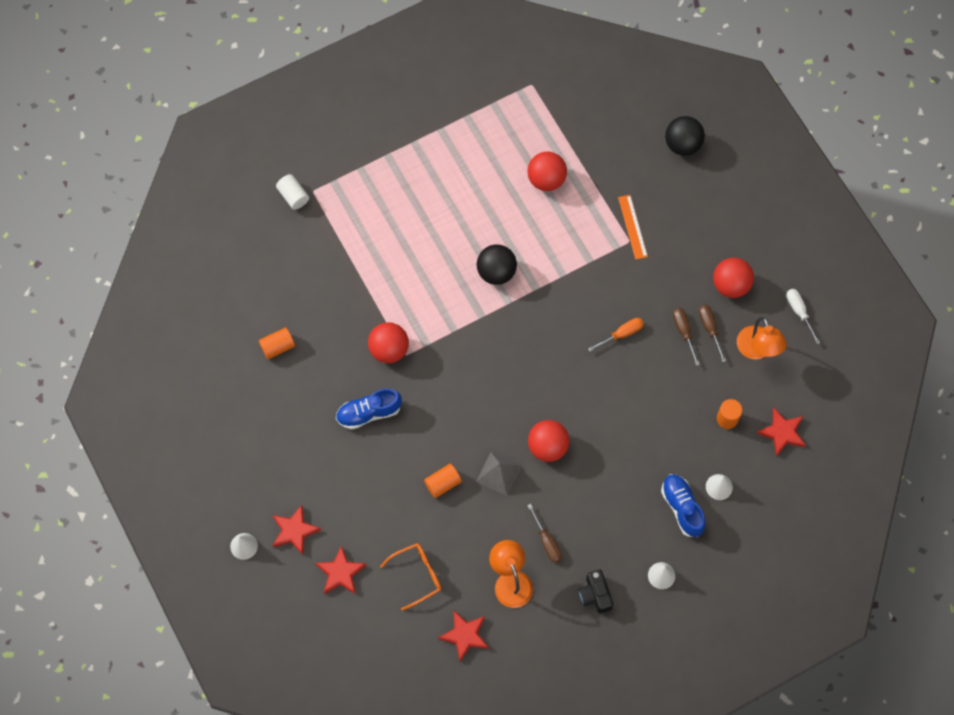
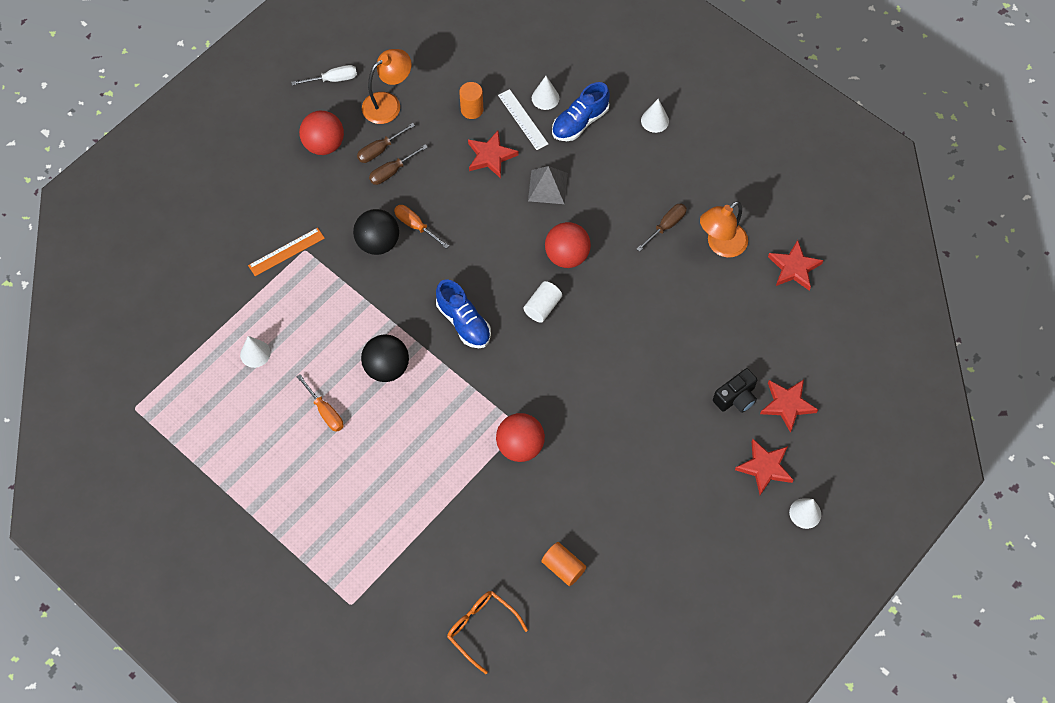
camera: 110 degrees left, 5 degrees down
(293, 196) = (365, 625): white cylinder -> white cylinder (542, 307)
(369, 413) = (601, 440): blue shoe -> blue shoe (463, 322)
(417, 575) = (755, 331): orange glasses -> orange glasses (481, 628)
(443, 483) = (648, 340): orange cylinder -> none
(475, 216) = (325, 412): none -> orange screwdriver
(499, 473) = (615, 291): grey pyramid -> grey pyramid (547, 187)
(546, 179) = (255, 353): red ball -> white cone
(595, 595) = (699, 169): black camera -> black camera (736, 397)
(682, 144) = (170, 233): black ball -> black ball (378, 243)
(702, 459) = (523, 119): none -> white ruler
(782, 432) = (468, 61): red star -> red star (490, 156)
(799, 312) = (333, 79): white screwdriver -> white screwdriver turned 150 degrees counterclockwise

